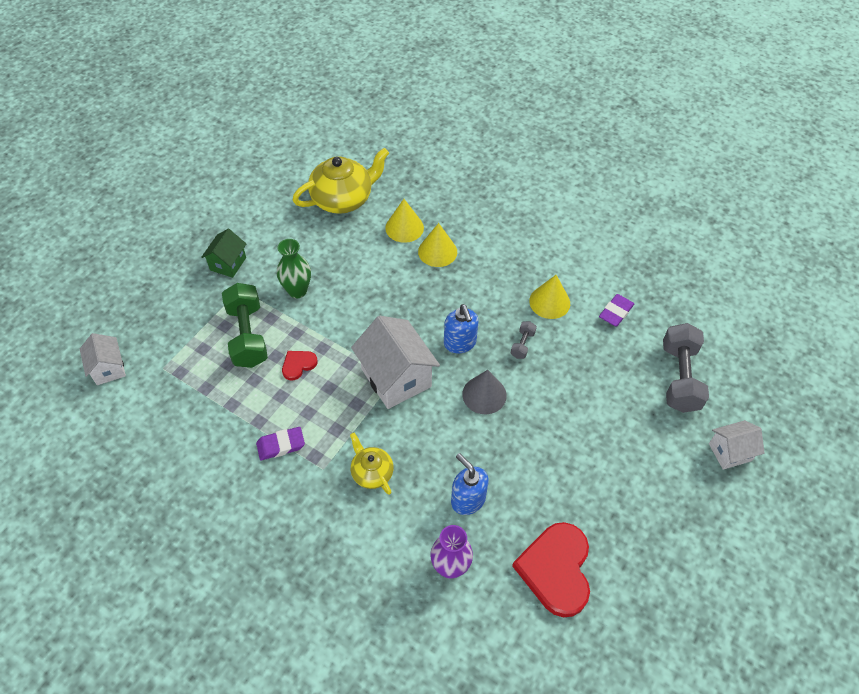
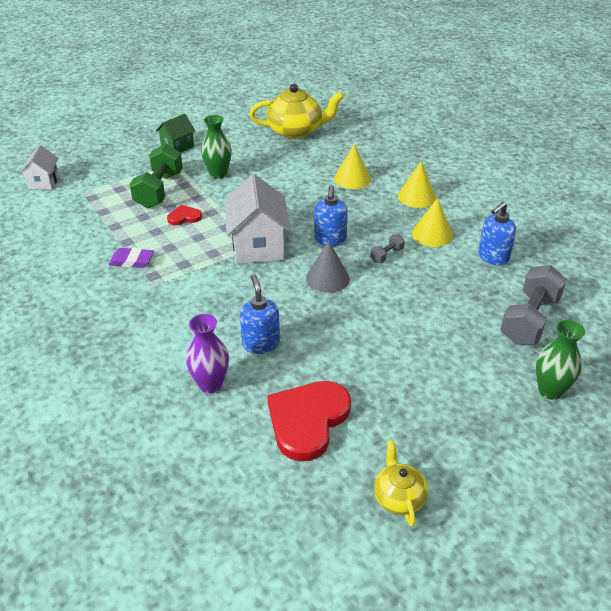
camera: 25 degrees right, 15 degrees down
(371, 472) = (191, 299): yellow teapot -> yellow teapot (398, 497)
(404, 227) = (334, 158): yellow cone -> yellow cone (416, 197)
(616, 312) = (493, 257): purple eraser -> blue soap dispenser
(729, 452) = (550, 391): white house -> green vase

